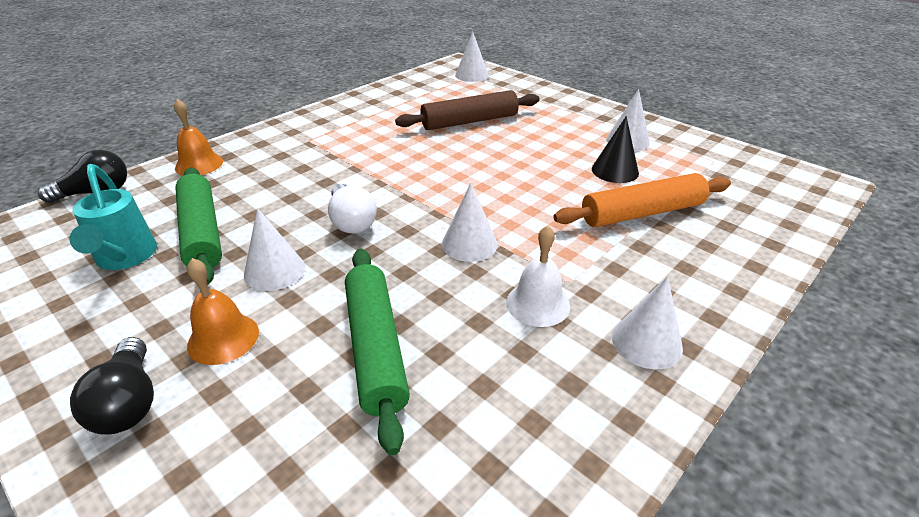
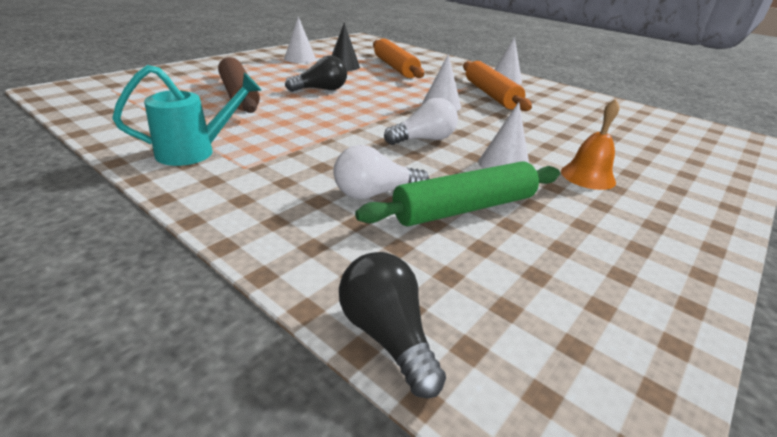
camera: 95 degrees left, 5 degrees down
(125, 259) = (531, 249): turquoise watering can -> turquoise watering can (196, 152)
(129, 402) = (670, 201): black light bulb -> black light bulb (321, 90)
(199, 164) = (298, 242): orange bell -> none
(246, 191) = (375, 193): none -> white light bulb
(375, 348) = (555, 130): green rolling pin -> none
(472, 75) = (108, 87): white cone -> none
(538, 304) = (491, 94): white bell -> orange rolling pin

